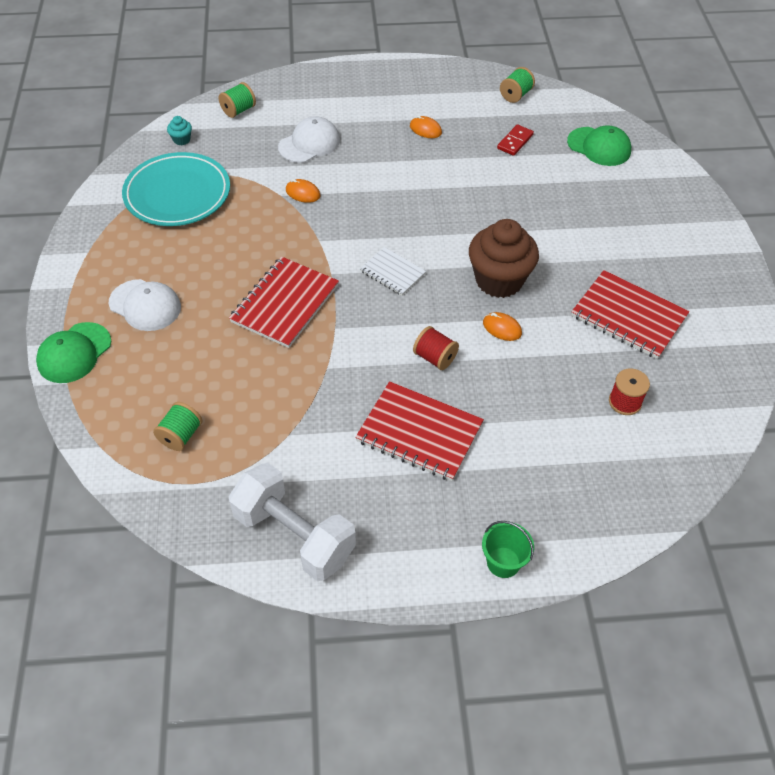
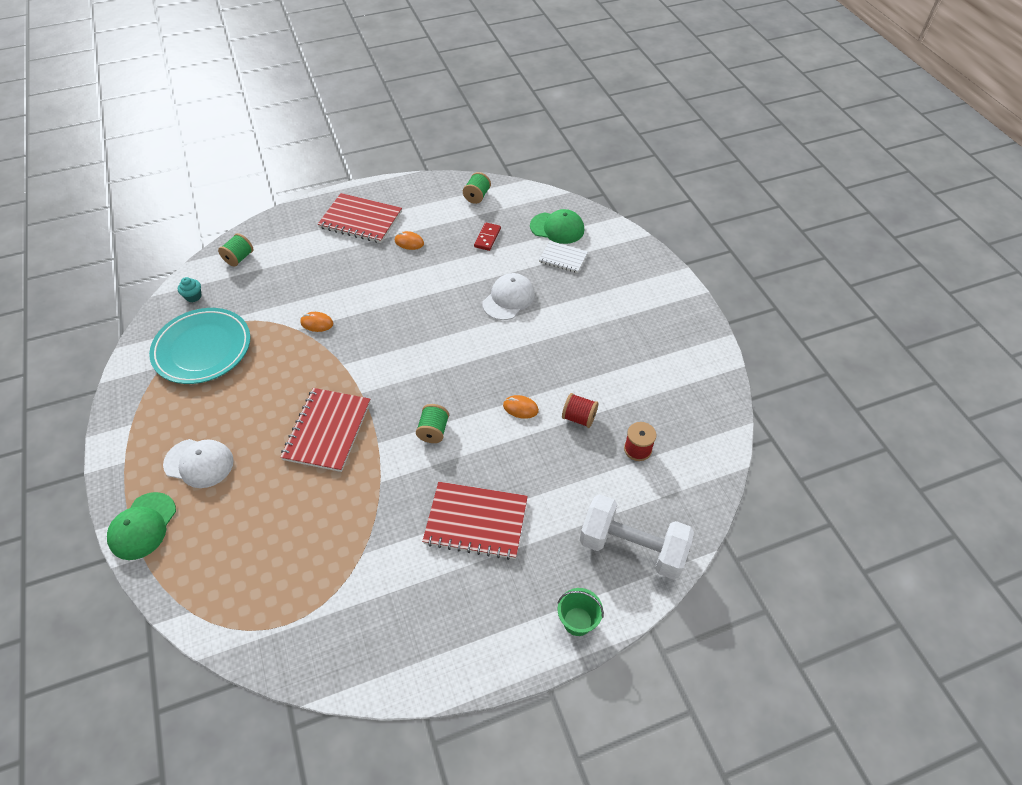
camera: 15 degrees left, 0 degrees up
(181, 435) = (264, 580): green spool -> green spool (433, 431)
(294, 535) = (392, 648): white dumbbell -> white dumbbell (632, 547)
(309, 143) = (311, 276): white cap -> white cap (508, 299)
(392, 272) = (415, 379): white notebook -> white notebook (563, 258)
(435, 358) = (471, 449): red spool -> red spool (579, 418)
(499, 280) = (507, 365): brown cupcake -> none
(628, 316) = (620, 372): red notebook -> red notebook (361, 220)

